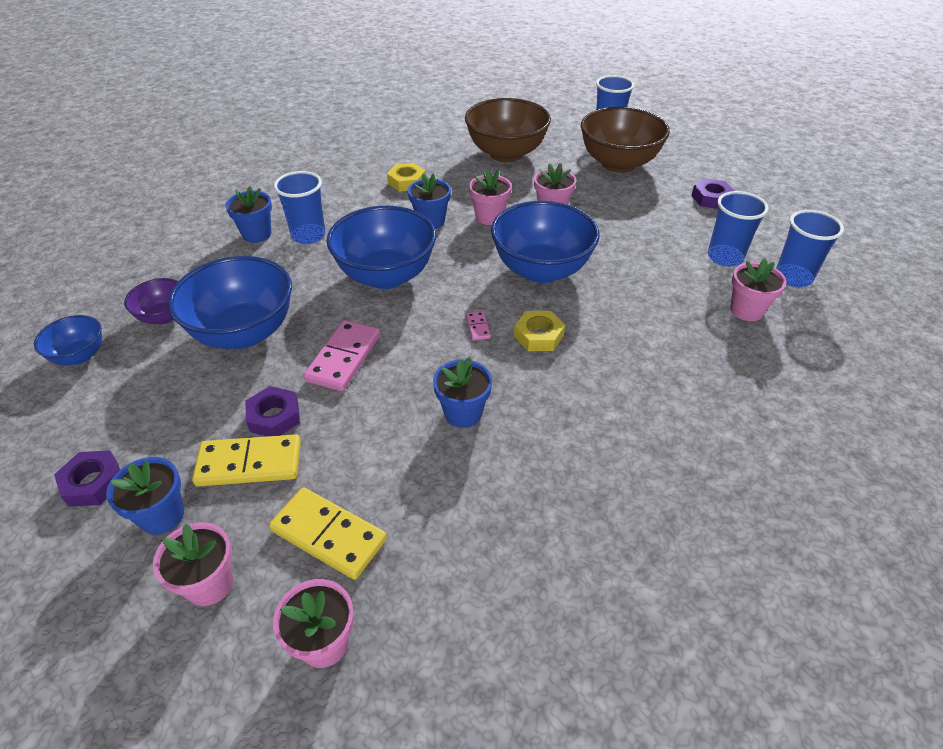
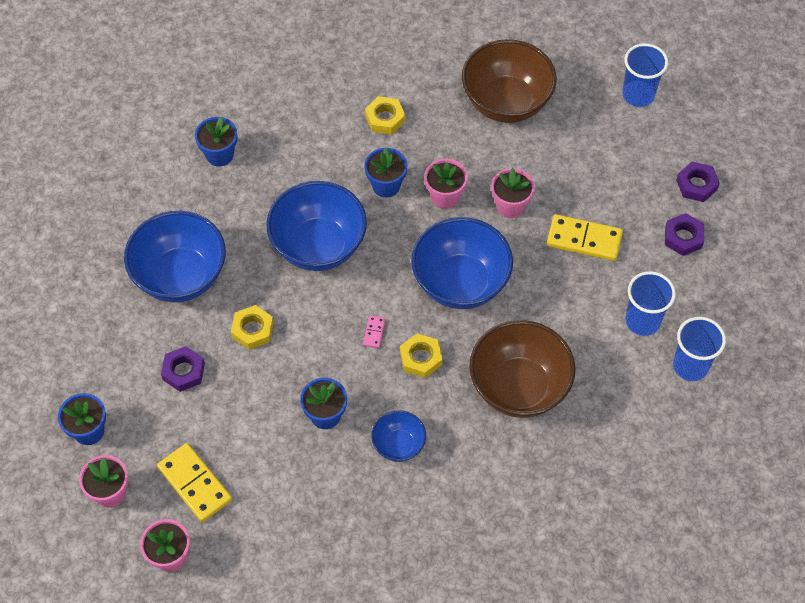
camera: 20 degrees right, 15 degrees up
(80, 356) = (49, 261): blue bowl -> blue bowl (398, 445)
(93, 483) = (47, 388): purple nut -> purple nut (696, 185)
(164, 316) = (120, 237): purple bowl -> none
(249, 464) = (156, 408): yellow domino -> yellow domino (584, 240)
(308, 235) = (266, 171): blue cup -> none
(344, 358) = (253, 330): pink domino -> yellow nut
(618, 164) = (618, 154): brown bowl -> brown bowl (519, 387)
(746, 310) = (619, 389): pink flower pot -> none

